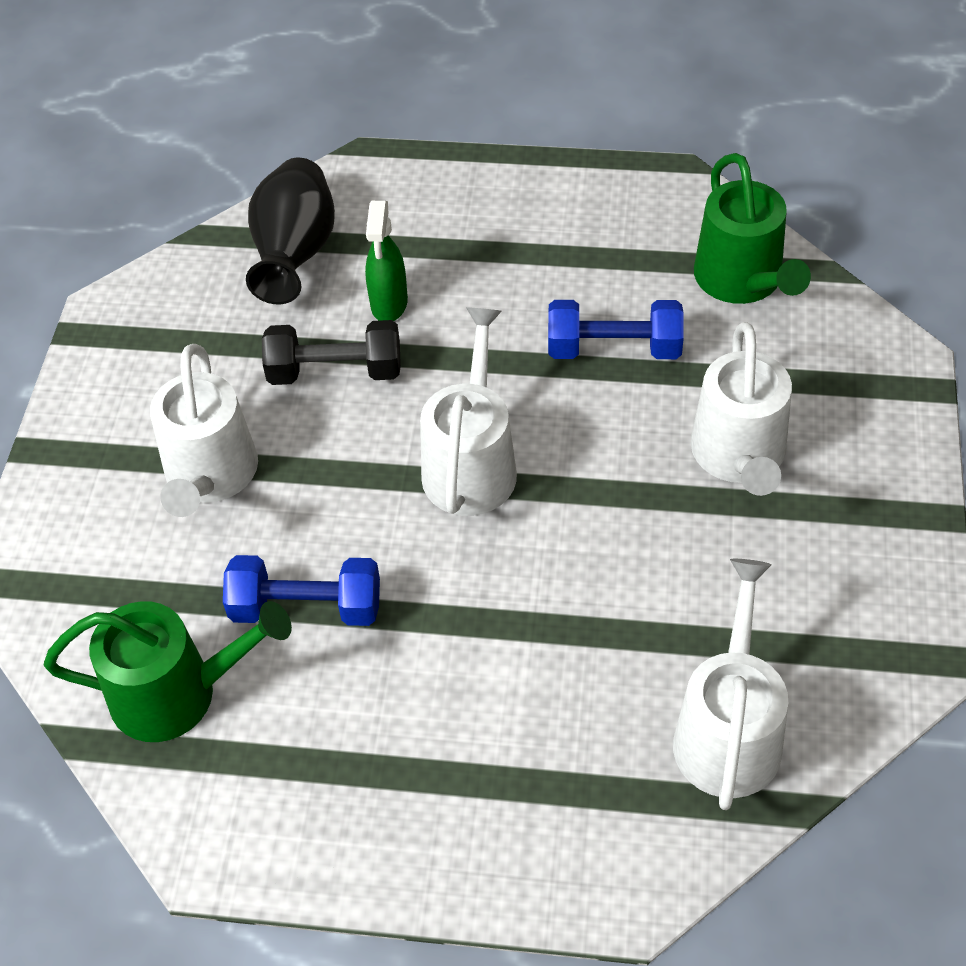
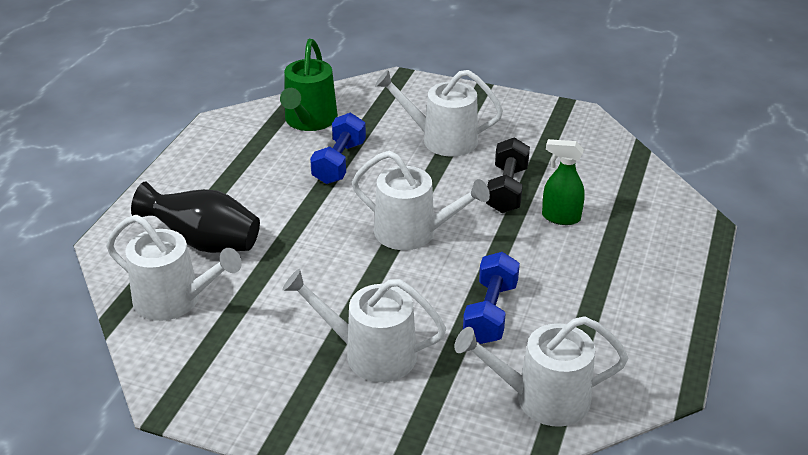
camera: 100 degrees right, 15 degrees down
(295, 254) = (615, 184): black vase -> black vase (204, 242)
(742, 281) = (542, 398): green watering can -> white watering can

